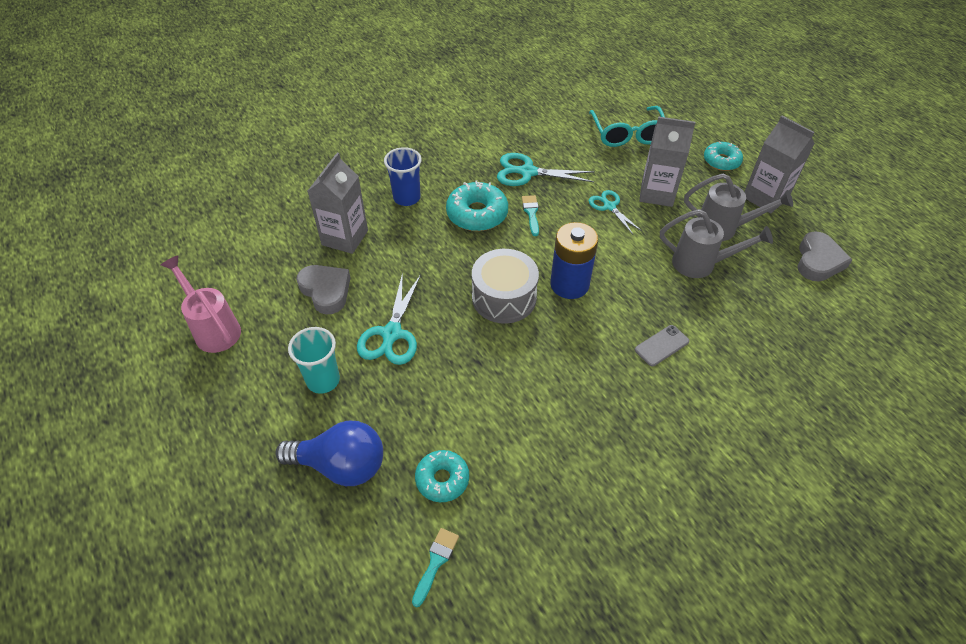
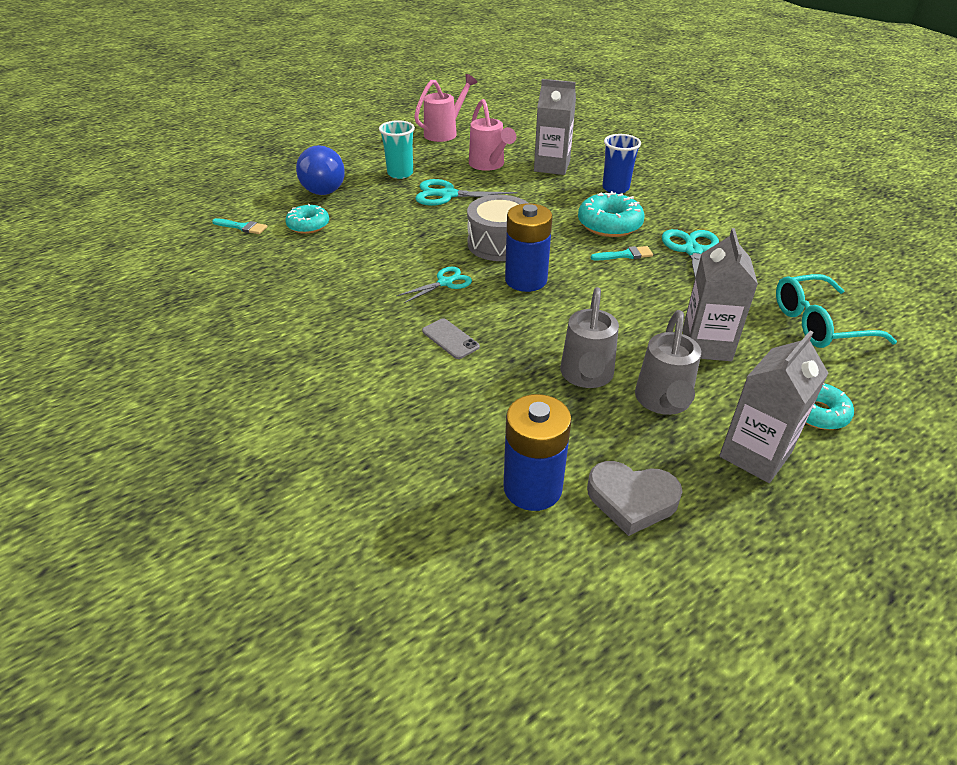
camera: 85 degrees right, 10 degrees down
(326, 291) = (489, 165): grey heart -> pink watering can
(609, 206) = (661, 307): turquoise scissors -> turquoise scissors (445, 283)
(821, 308) = (532, 488): none -> blue battery

